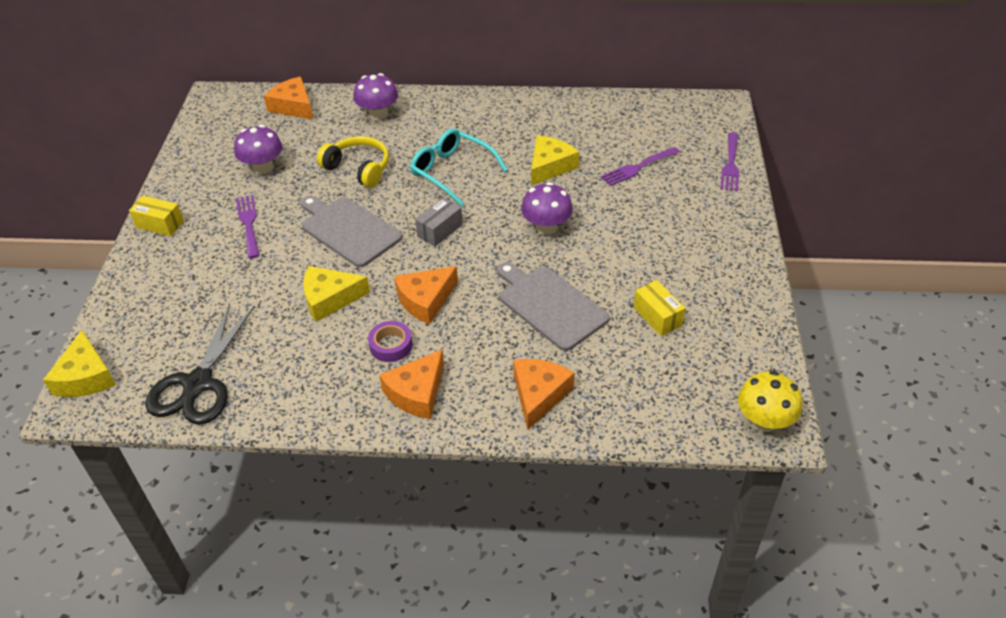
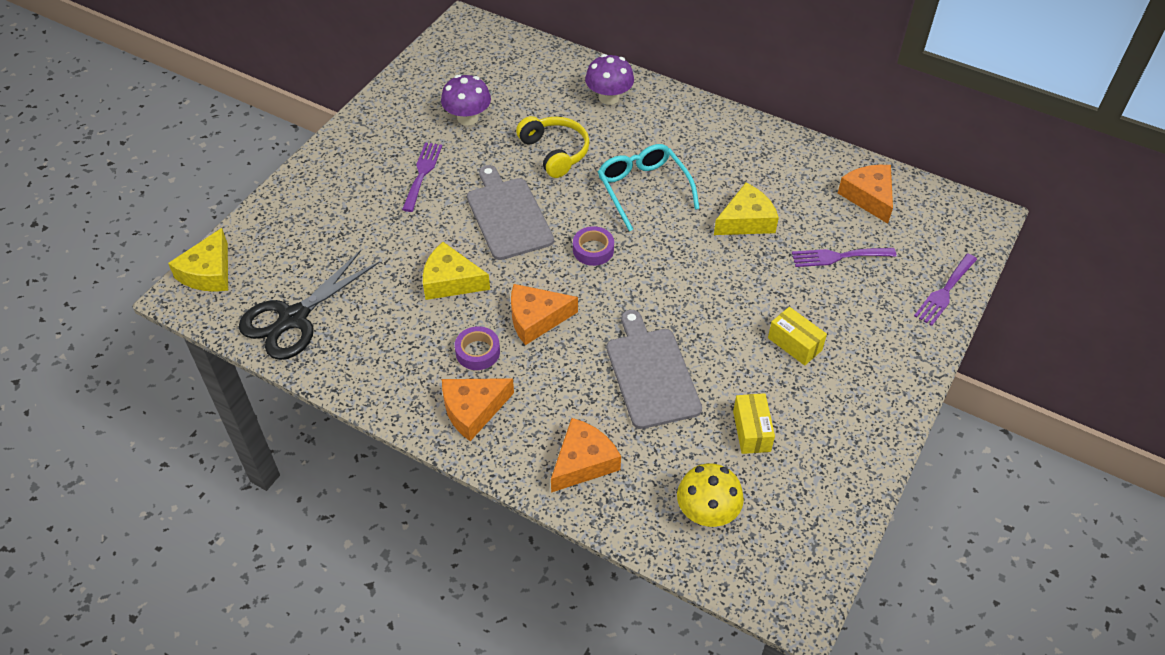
camera: 25 degrees right, 5 degrees up
(160, 224) = (345, 144): yellow box -> yellow box (794, 344)
(293, 106) = (532, 60): orange cheese -> orange cheese (869, 197)
(440, 230) = (593, 250): grey box -> purple tape
(546, 227) = (700, 287): purple mushroom -> none
(764, 421) = (788, 589): yellow mushroom -> yellow mushroom (707, 512)

